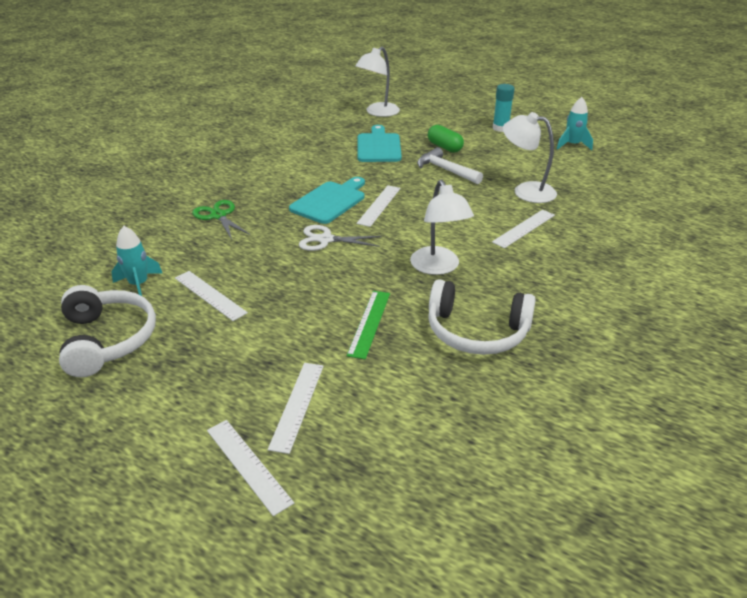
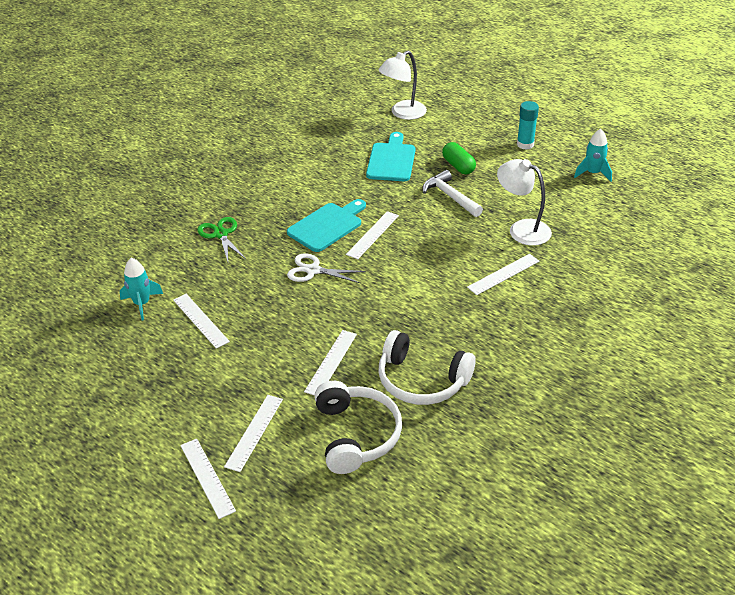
camera: 10 degrees right, 5 degrees up
(108, 340) = (112, 356): white headphones -> white headphones (356, 435)
(369, 323) = (331, 362): green ruler -> white ruler
(438, 267) = (408, 310): white lamp -> none

